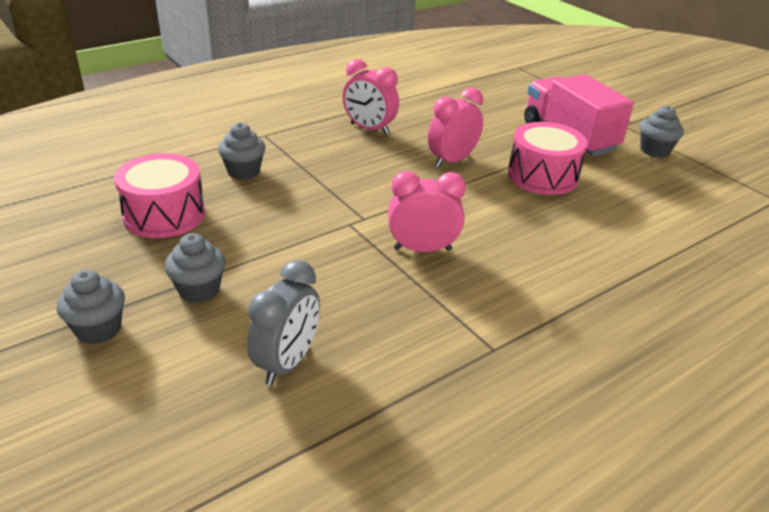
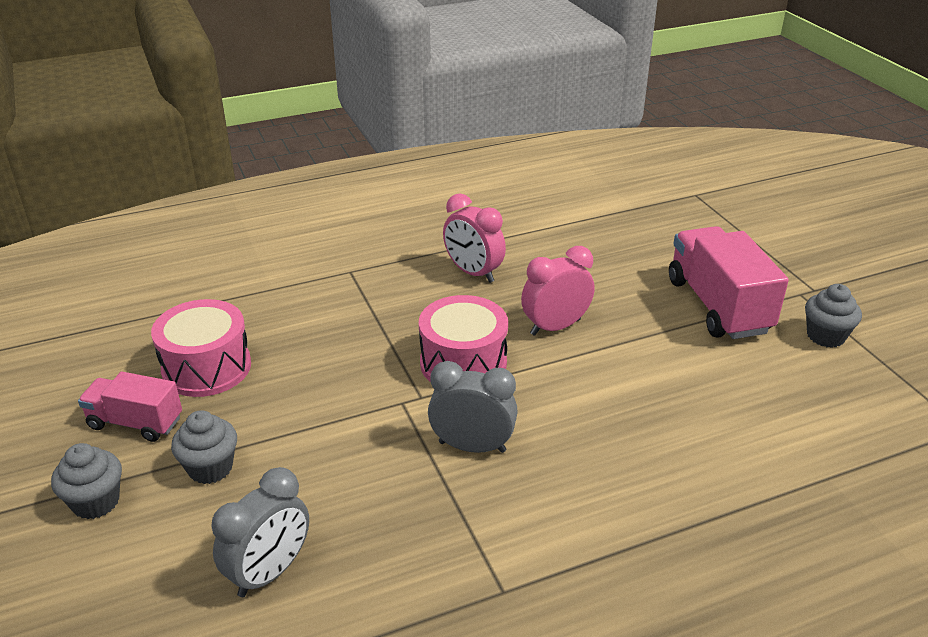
camera: 15 degrees right, 0 degrees up
(113, 263) = (135, 423): none -> pink truck
(244, 171) = (309, 319): grey cupcake -> none
(422, 249) = (472, 446): pink clock -> grey clock
(542, 176) = (660, 360): pink drum -> pink drum (463, 363)

